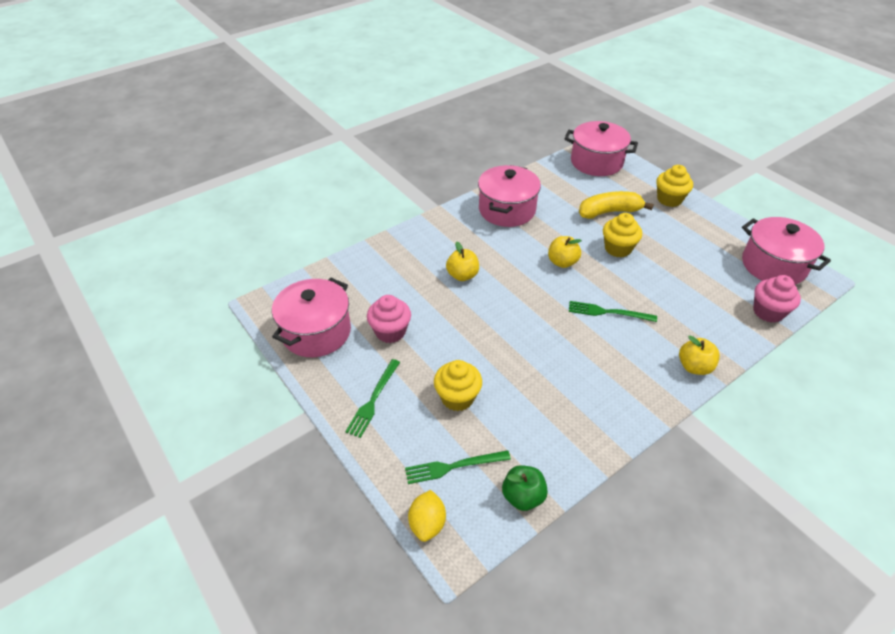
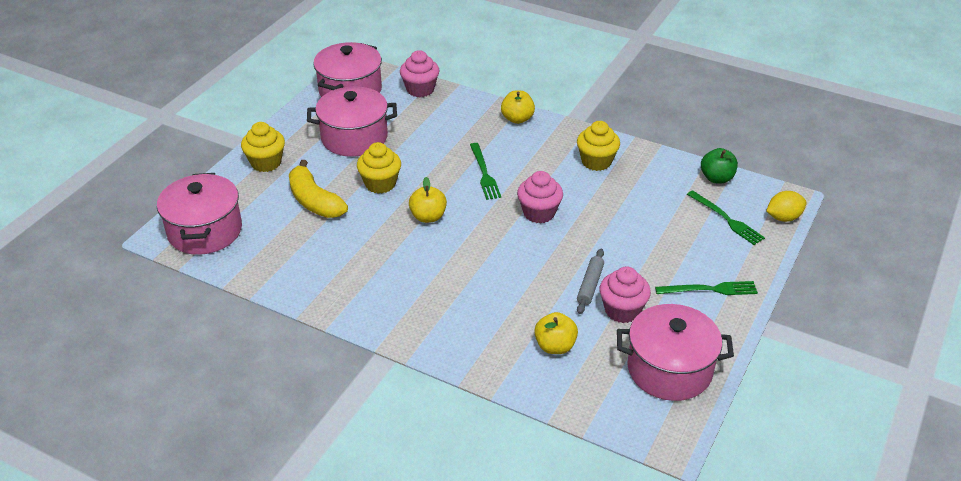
camera: 115 degrees left, 5 degrees down
(429, 324) = (590, 285): none -> grey rolling pin
(457, 397) = (660, 238): yellow cupcake -> yellow cupcake (596, 161)
(462, 275) = (499, 284): yellow apple -> yellow apple (555, 346)
(507, 210) = (354, 283): pink pot -> pink pot (354, 138)
(535, 328) = (539, 213): none -> pink cupcake

